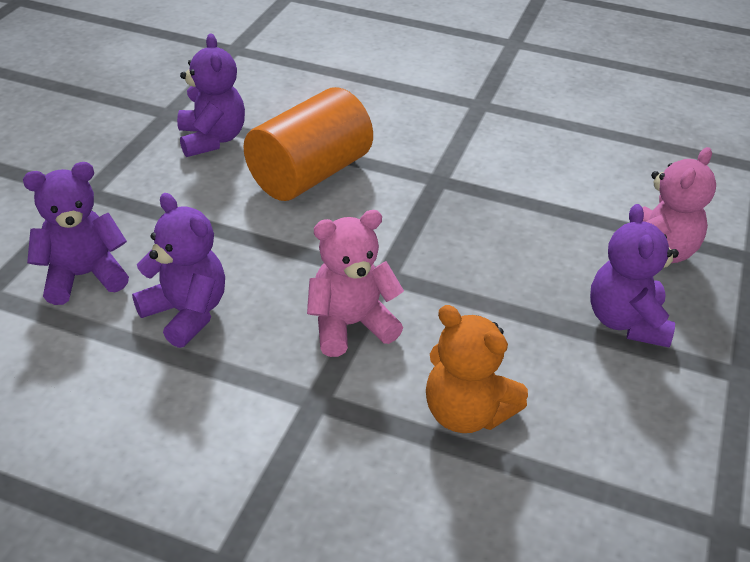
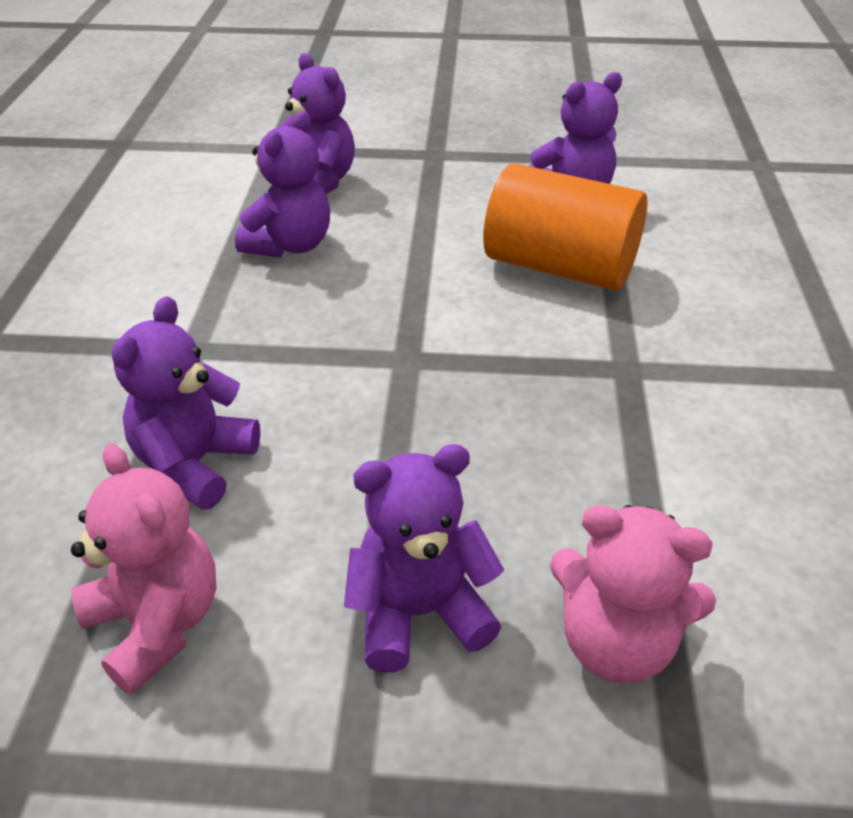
camera: 75 degrees right, 0 degrees up
(350, 325) = (311, 349): pink teddy bear -> pink teddy bear (157, 623)
(466, 413) = (195, 464): orange teddy bear -> purple teddy bear

